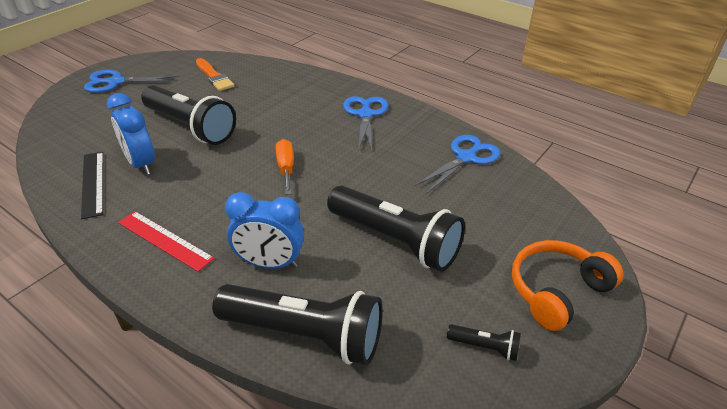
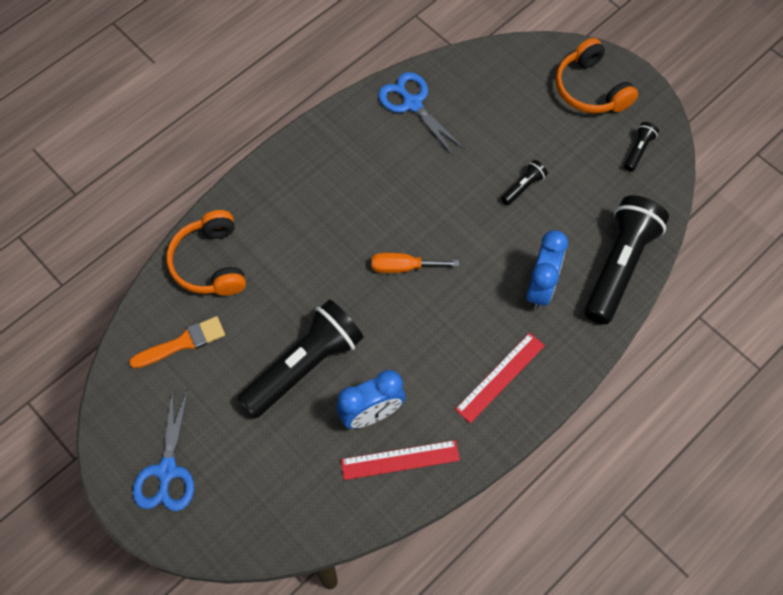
camera: 80 degrees left, 25 degrees up
(92, 183) = (400, 460): black ruler -> red ruler
(280, 79) = (210, 263): none -> orange headphones
(365, 114) = (315, 179): blue scissors -> none
(395, 241) = (523, 187): black flashlight -> black flashlight, size x0.42

